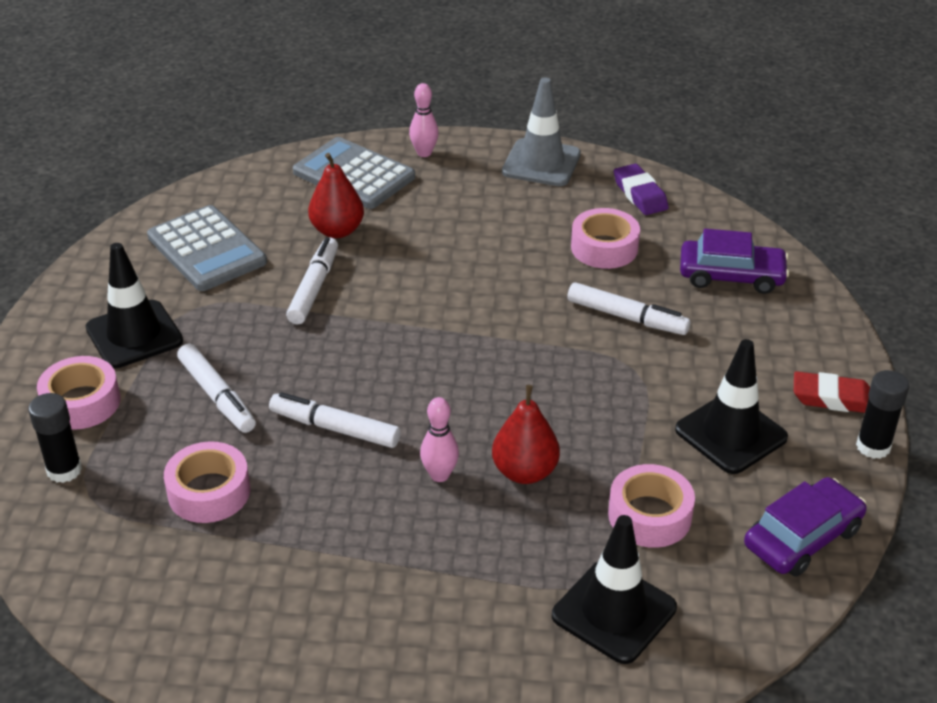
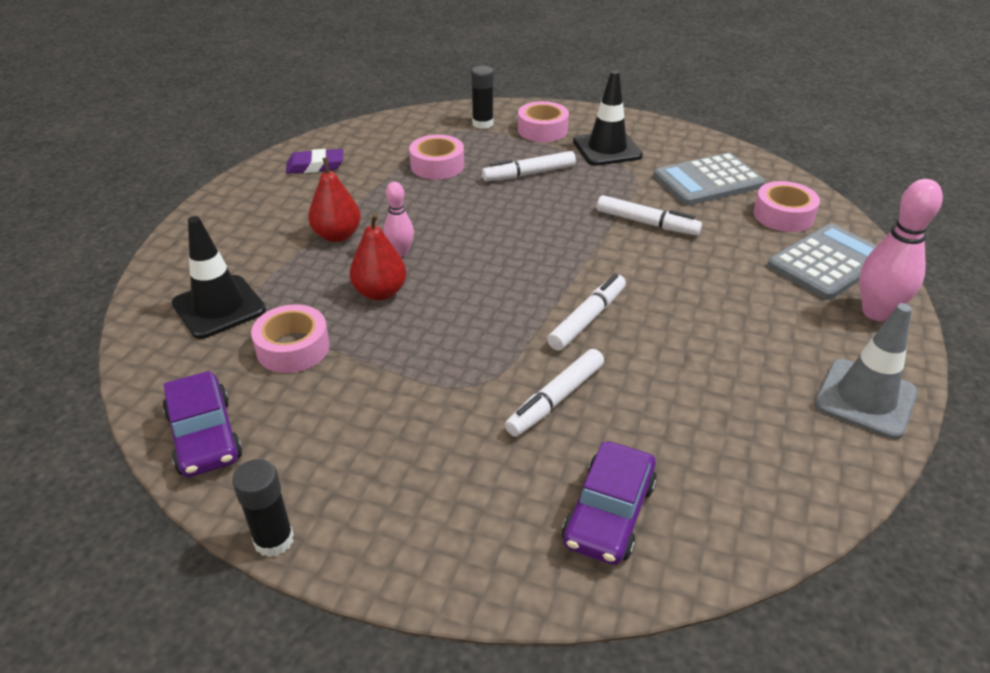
camera: 105 degrees right, 0 degrees up
(335, 428) = (473, 215): white marker -> white marker (587, 319)
(337, 230) = (730, 243): red pear -> red pear (337, 235)
(424, 153) = (876, 312): pink bowling pin -> pink bowling pin, size x1.71
(604, 248) = (683, 412): pink tape -> pink tape (783, 215)
(640, 194) = (797, 473): purple eraser -> purple eraser (315, 166)
(731, 434) = (355, 428): black traffic cone -> none
(832, 398) = (362, 532): red eraser -> none

